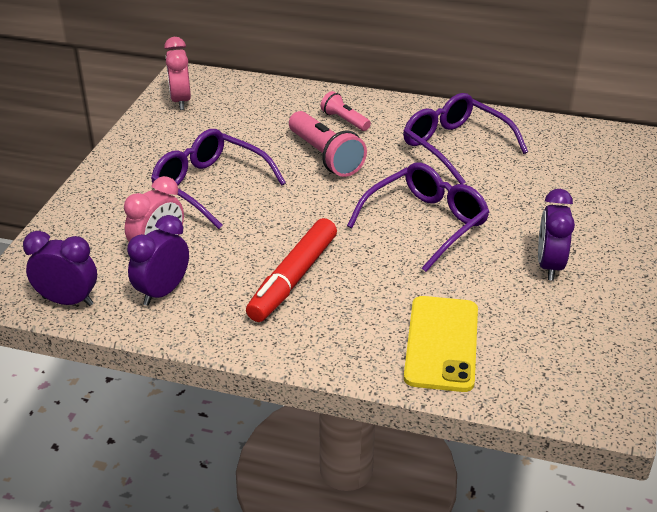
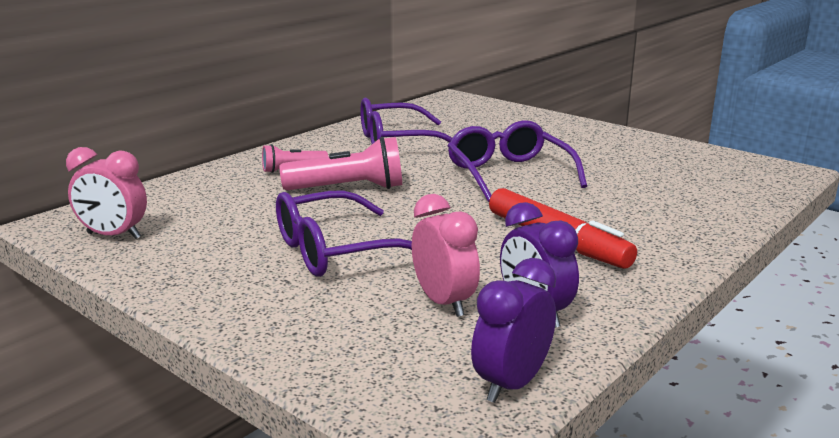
camera: 65 degrees left, 15 degrees down
(441, 343) = (692, 202): yellow phone -> none
(549, 266) = (604, 150): purple clock -> none

